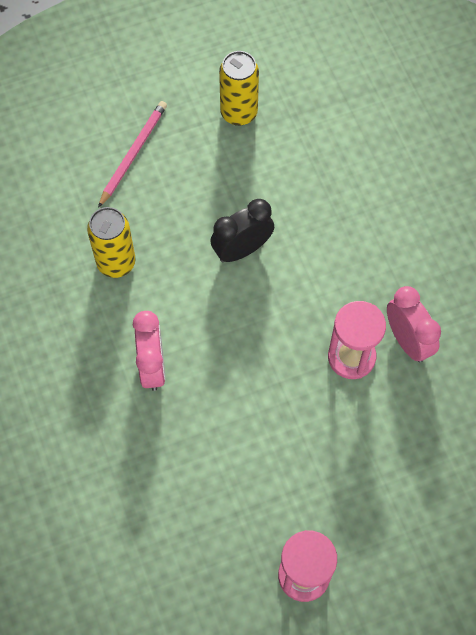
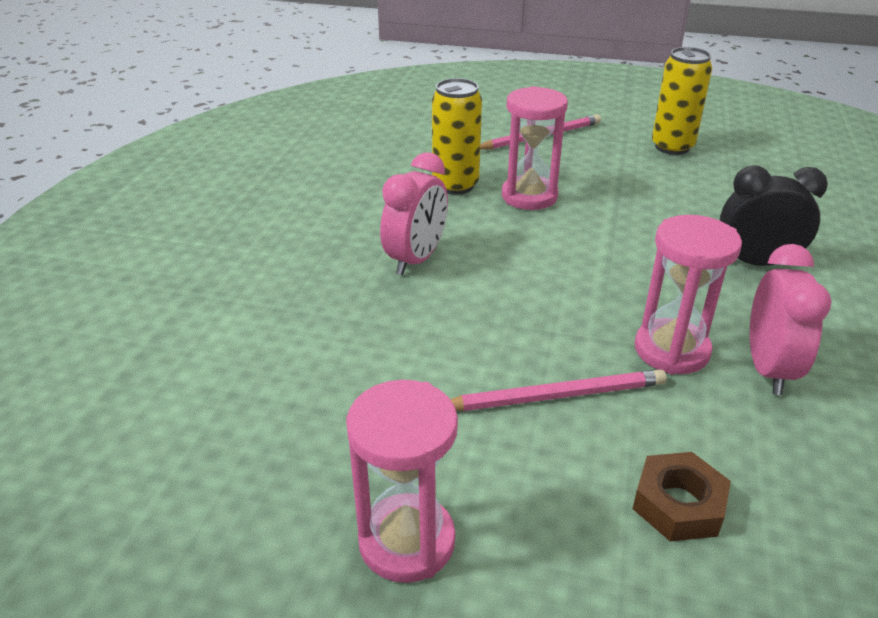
camera: 35 degrees right, 30 degrees down
(177, 245) = (529, 196): none -> pink hourglass
(242, 249) = (598, 222): black clock -> black clock (756, 263)
(312, 435) = (555, 396): none -> pink pencil
(408, 470) = (678, 504): none -> brown nut

